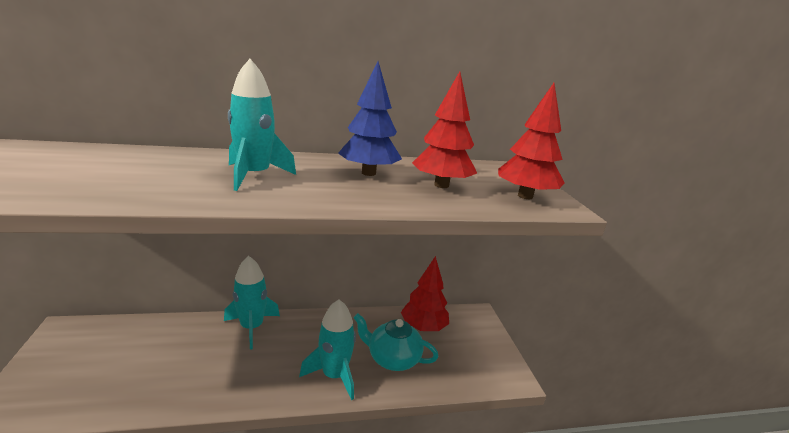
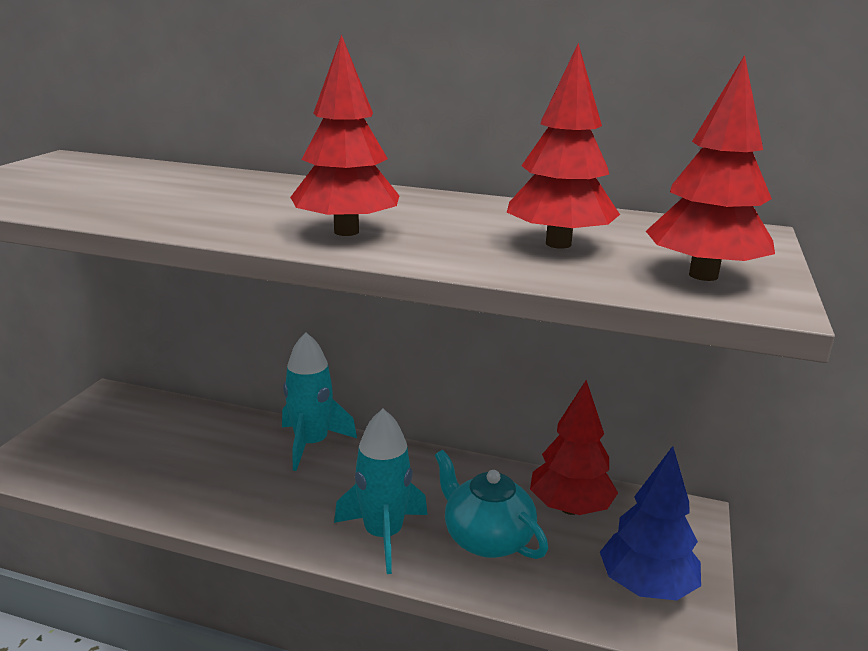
camera: 30 degrees right, 0 degrees up
(254, 176) = (286, 207): turquoise rocket -> none
(317, 191) = (346, 232): none -> red tree
(368, 173) = (456, 217): blue tree -> blue tree (646, 586)

